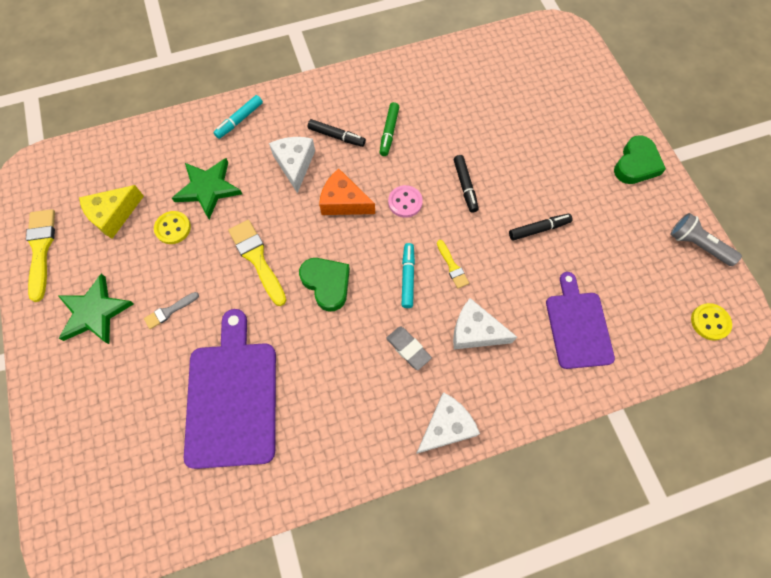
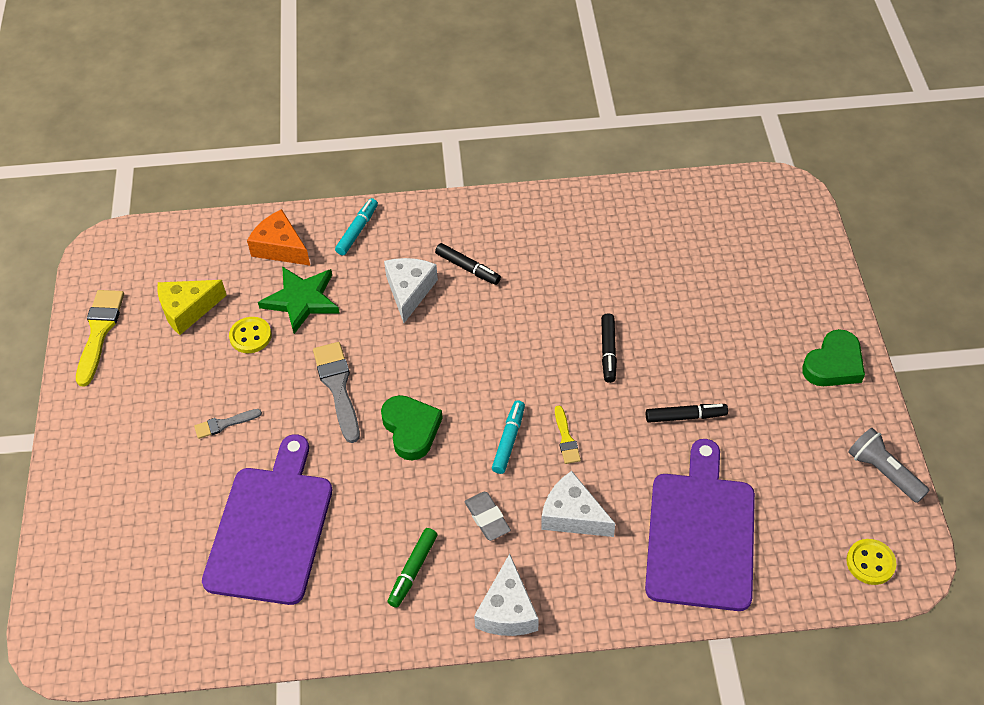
camera: 15 degrees right, 15 degrees down
(95, 312) = (142, 409): green star -> none
(239, 120) = (357, 230): turquoise marker -> turquoise marker turned 150 degrees clockwise
(257, 259) = (338, 387): yellow brush -> grey brush
(343, 202) = (456, 343): orange cheese -> orange cheese (280, 248)
(389, 132) = (532, 274): green marker -> green marker (413, 570)
(405, 202) = (529, 356): pink button -> none
(446, 426) = (507, 610): white cheese -> white cheese turned 120 degrees clockwise
(578, 326) = (700, 534): purple cutting board -> purple cutting board, size x1.51

